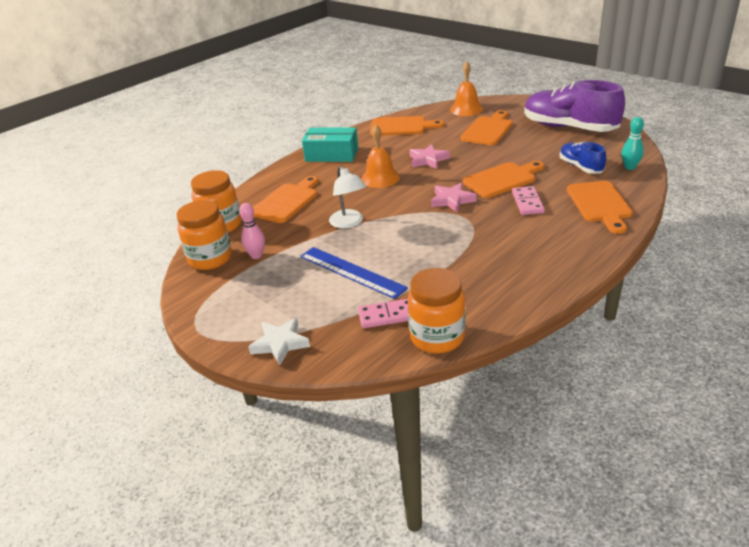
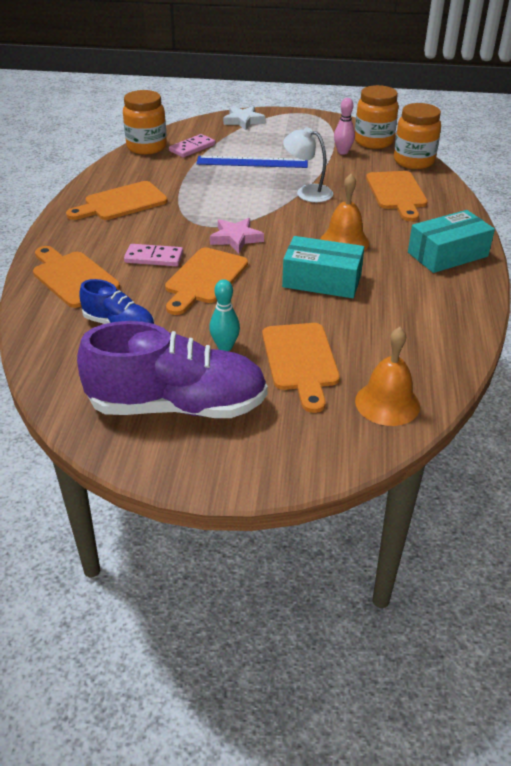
camera: 140 degrees right, 5 degrees up
(401, 127) = (434, 328): orange cutting board -> orange cutting board (121, 203)
(428, 160) = (322, 280): pink star -> turquoise box
(527, 202) = (154, 258): pink domino -> pink domino turned 45 degrees counterclockwise
(629, 167) = (53, 344): turquoise bowling pin -> turquoise bowling pin (225, 347)

